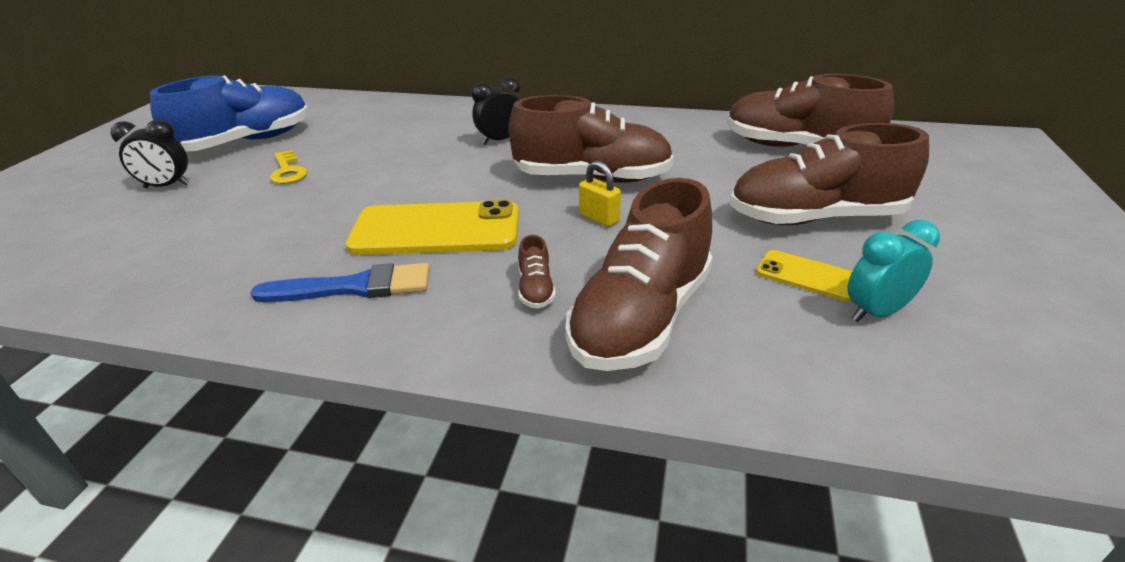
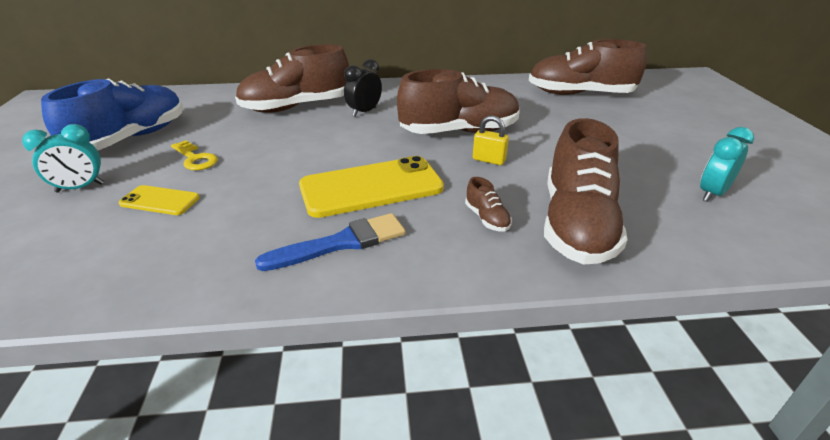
camera: 20 degrees left, 0 degrees up
(167, 186) = (80, 188): black clock -> turquoise clock
(808, 276) = (655, 178): yellow phone -> yellow phone (160, 201)
(815, 218) = (629, 139): brown shoe -> brown shoe (296, 107)

